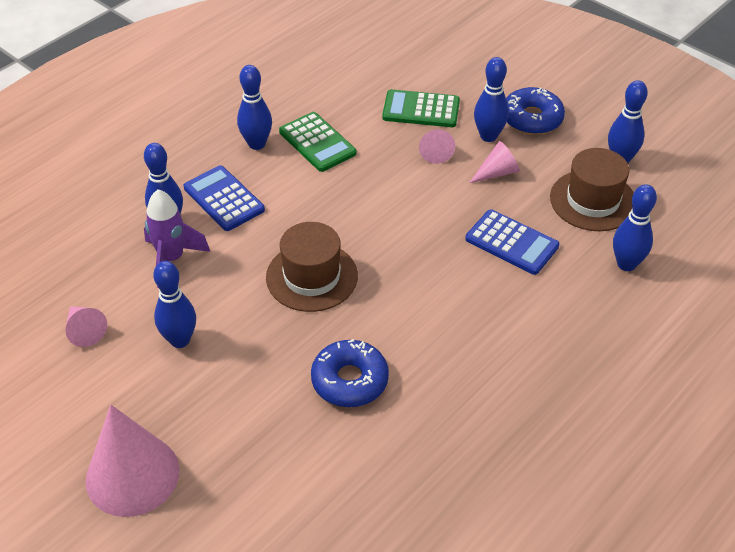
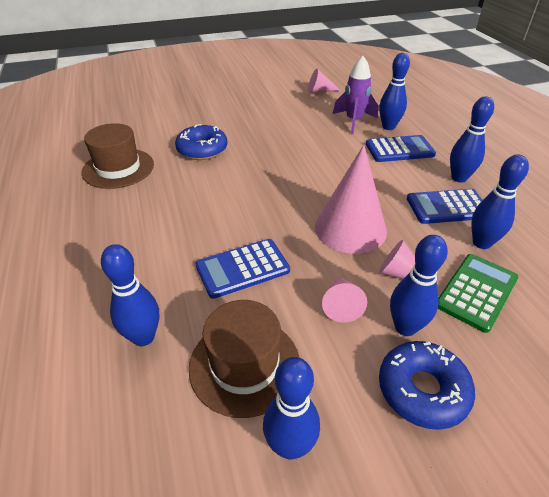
camera: 120 degrees right, 5 degrees down
(132, 475) = (220, 86): pink cone -> pink cone (350, 228)
(180, 340) = (287, 111): blue bowling pin -> blue bowling pin (481, 243)
(312, 276) = (296, 161): brown hat -> brown hat (118, 168)
(317, 143) = (447, 207): green calculator -> blue calculator

